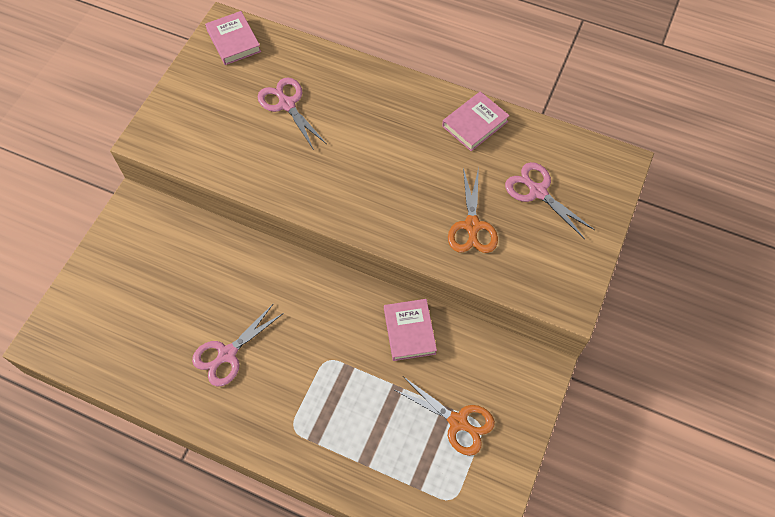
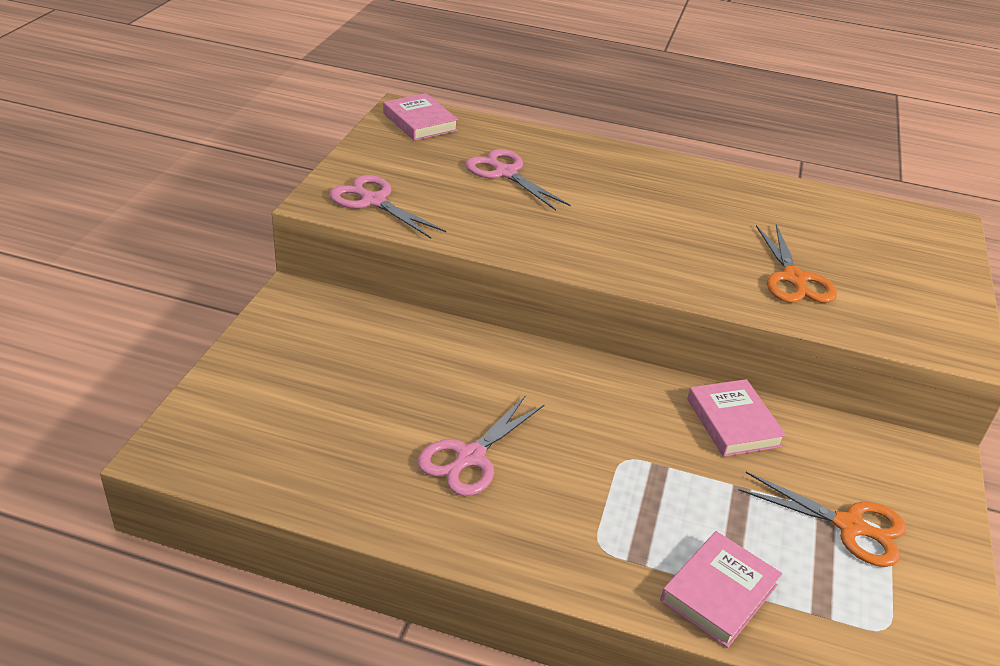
camera: 10 degrees left, 25 degrees down
(475, 124) = (751, 190): pink book -> pink book (719, 592)
(538, 192) = (861, 247): pink scissors -> pink scissors (373, 201)

